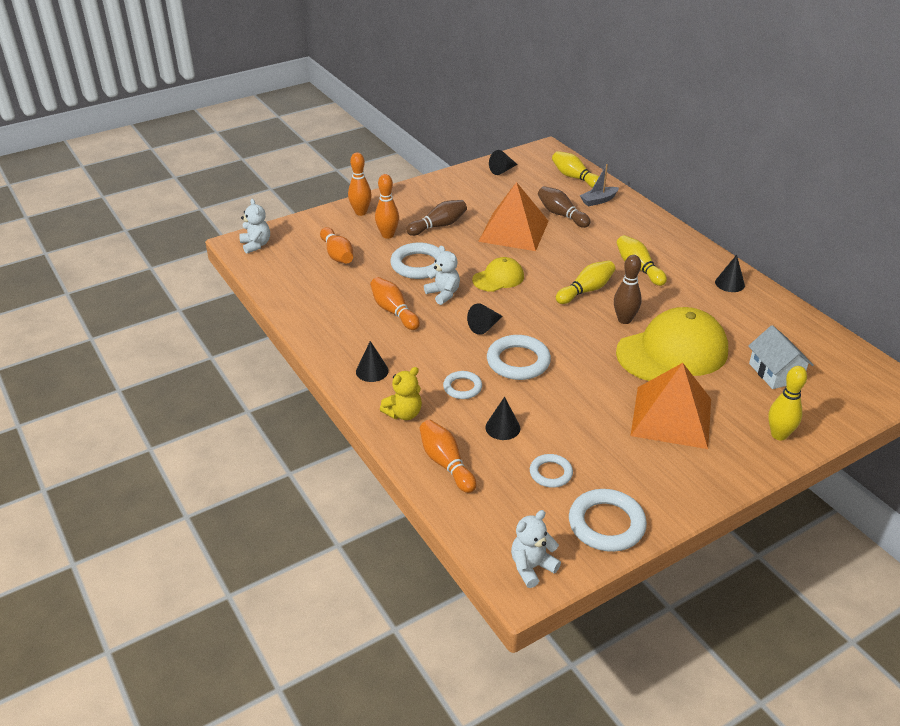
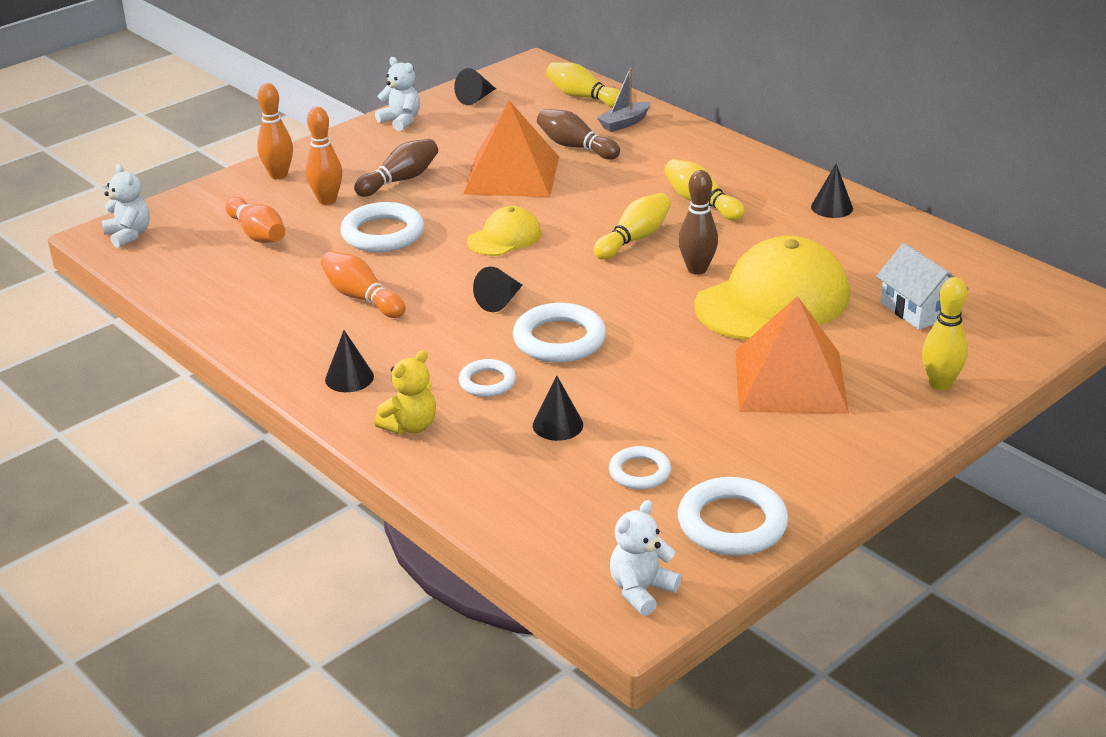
camera: 10 degrees left, 5 degrees down
(443, 294) = (429, 267): white teddy bear -> white teddy bear (401, 121)
(446, 463) = (487, 480): orange bowling pin -> none

